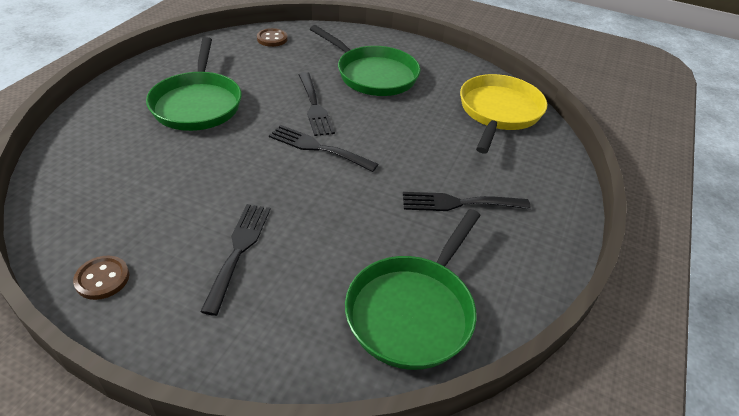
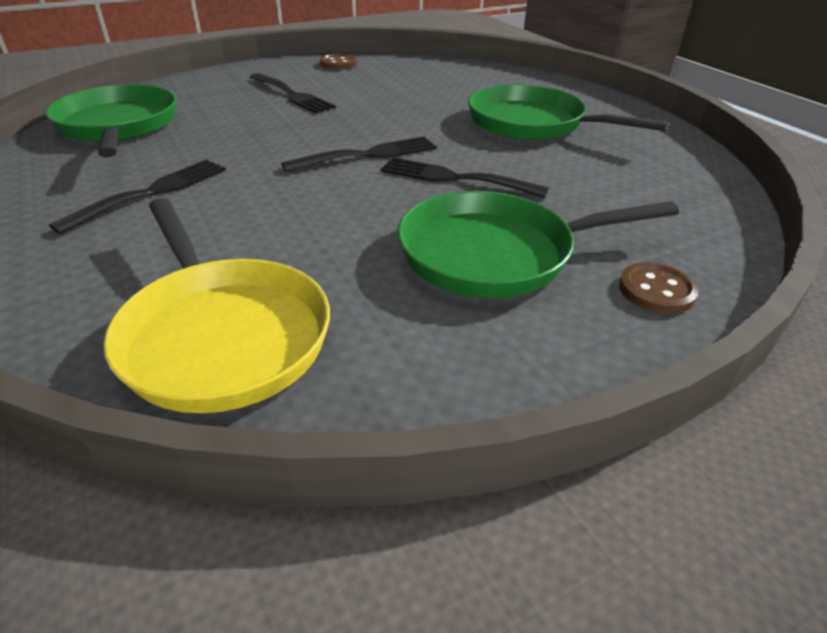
camera: 130 degrees right, 5 degrees down
(272, 39) = (696, 207): brown button -> brown button (656, 290)

